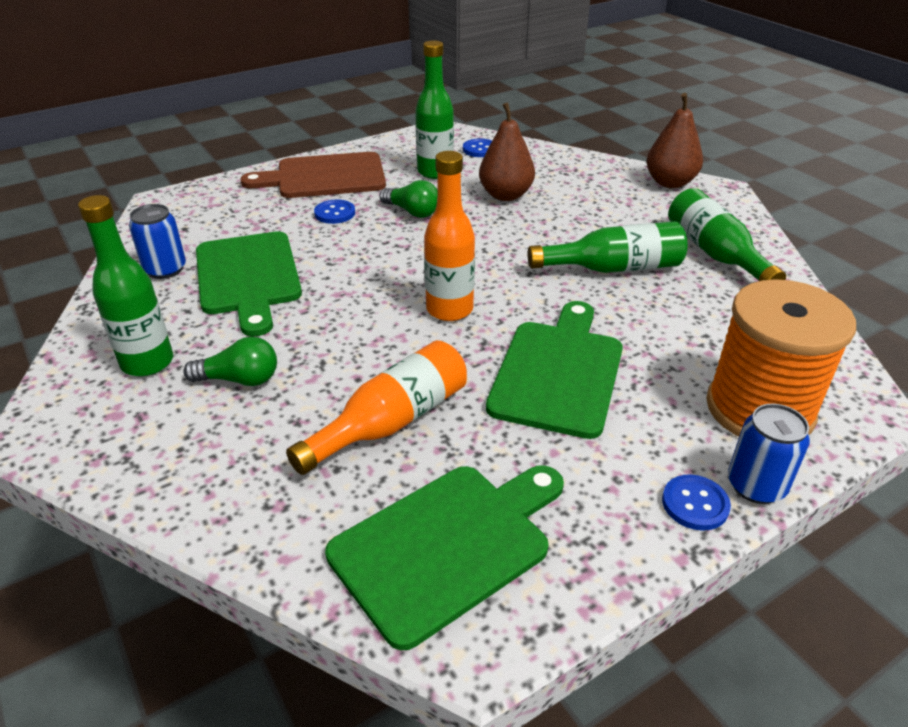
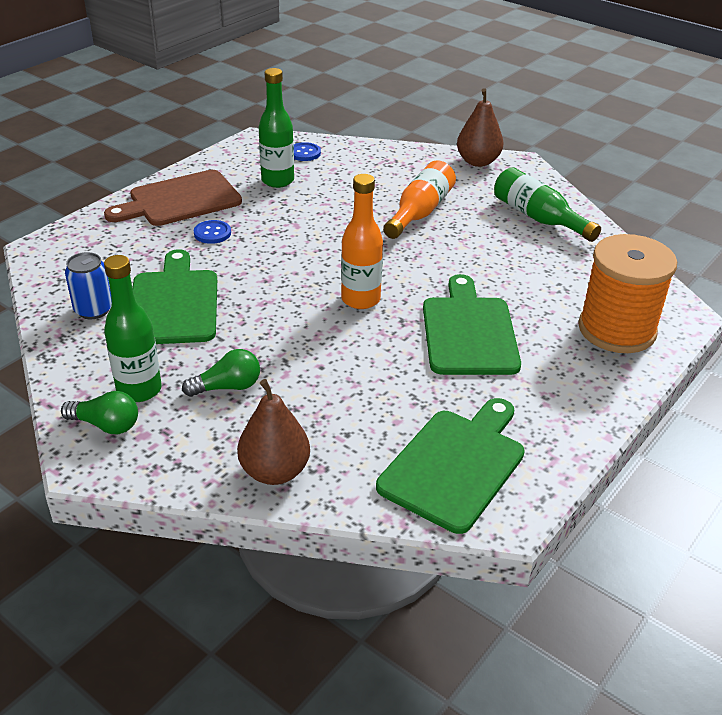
camera: 20 degrees left, 0 degrees up
(248, 277) = (174, 303): green cutting board -> green cutting board turned 150 degrees counterclockwise
(391, 422) = (367, 393): orange bottle -> orange bottle (420, 212)
(412, 212) = (280, 221): green light bulb -> green light bulb (106, 425)
(505, 195) = (350, 193): brown pear -> brown pear (275, 471)
(613, 268) = (469, 243): green bottle -> none
(695, 504) = (602, 401): blue button -> none
(756, 485) = (634, 381): blue can -> none

